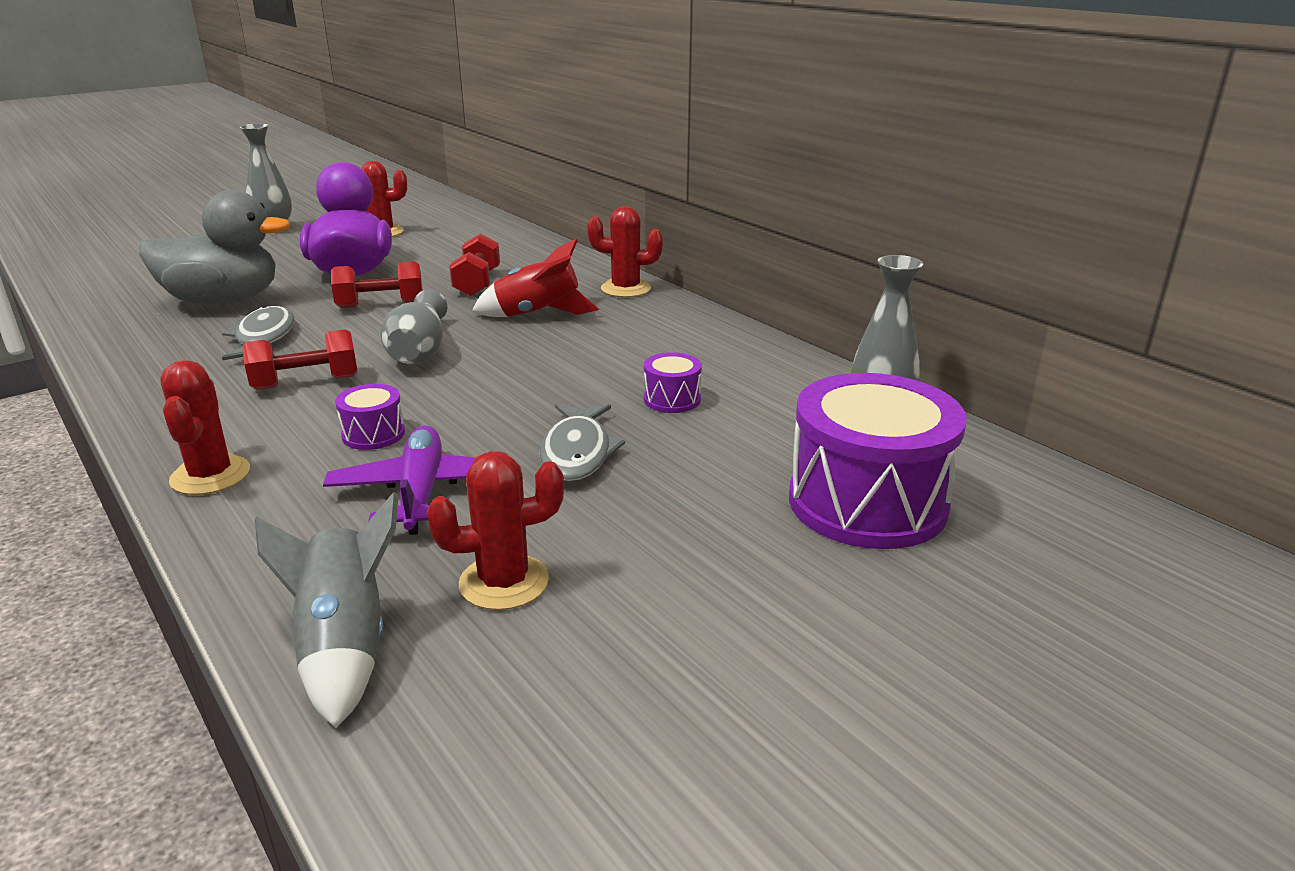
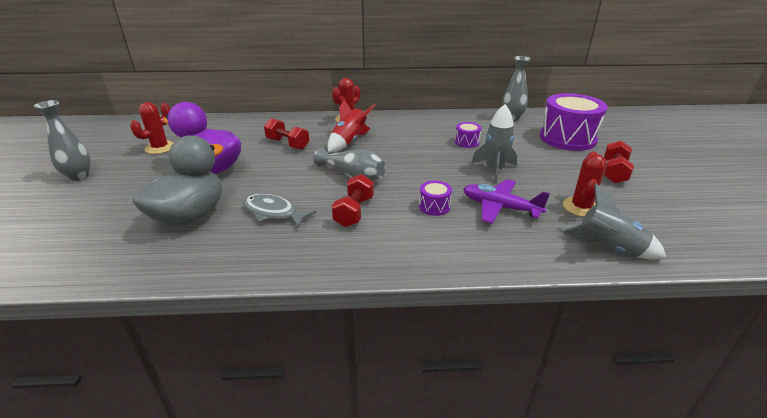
camera: 55 degrees left, 5 degrees up
(210, 475) = (436, 257): red cactus -> none
(380, 305) = (277, 172): red dumbbell -> red dumbbell (614, 172)
(577, 453) = (494, 169): grey fish -> grey rocket

